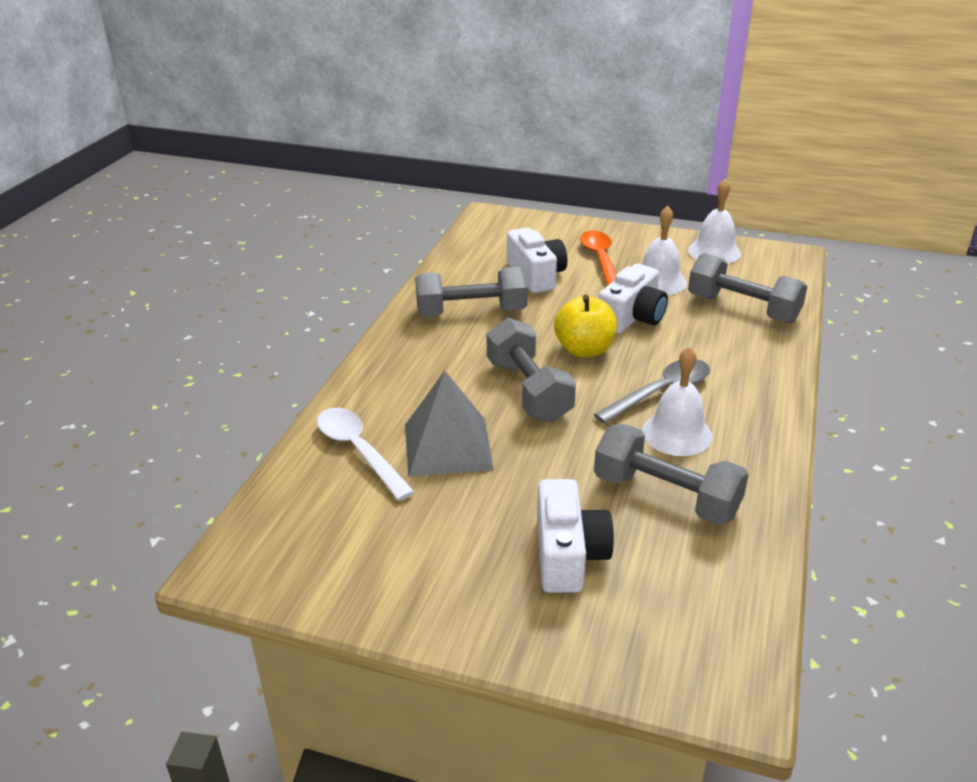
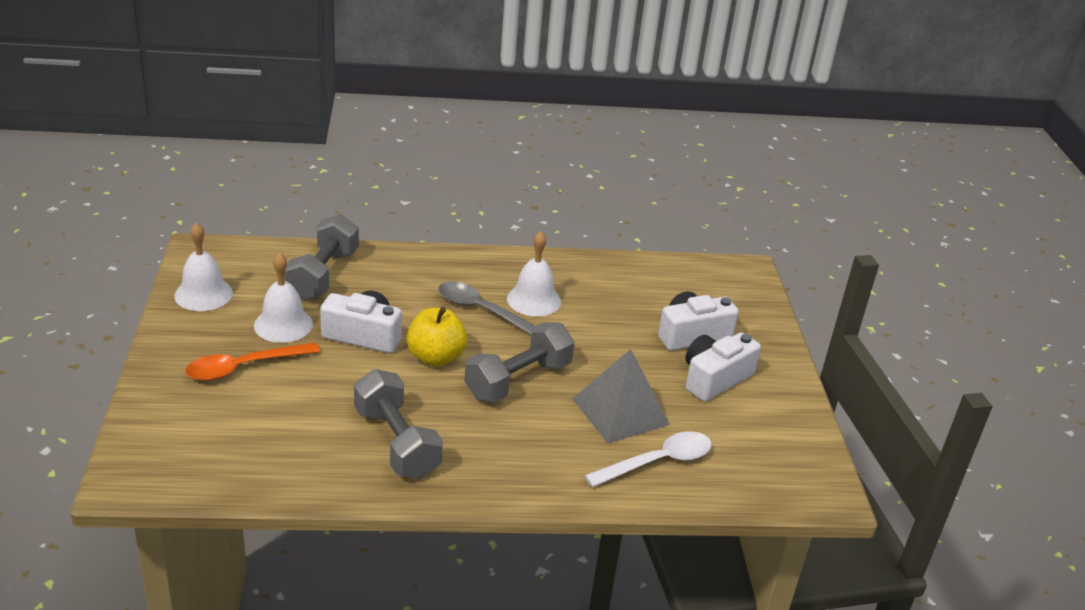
camera: 115 degrees left, 0 degrees up
(358, 450) = (658, 462): white spoon -> white spoon turned 150 degrees counterclockwise
(536, 275) = (294, 409): white camera -> white camera (714, 378)
(665, 496) = (608, 300): grey dumbbell -> none

